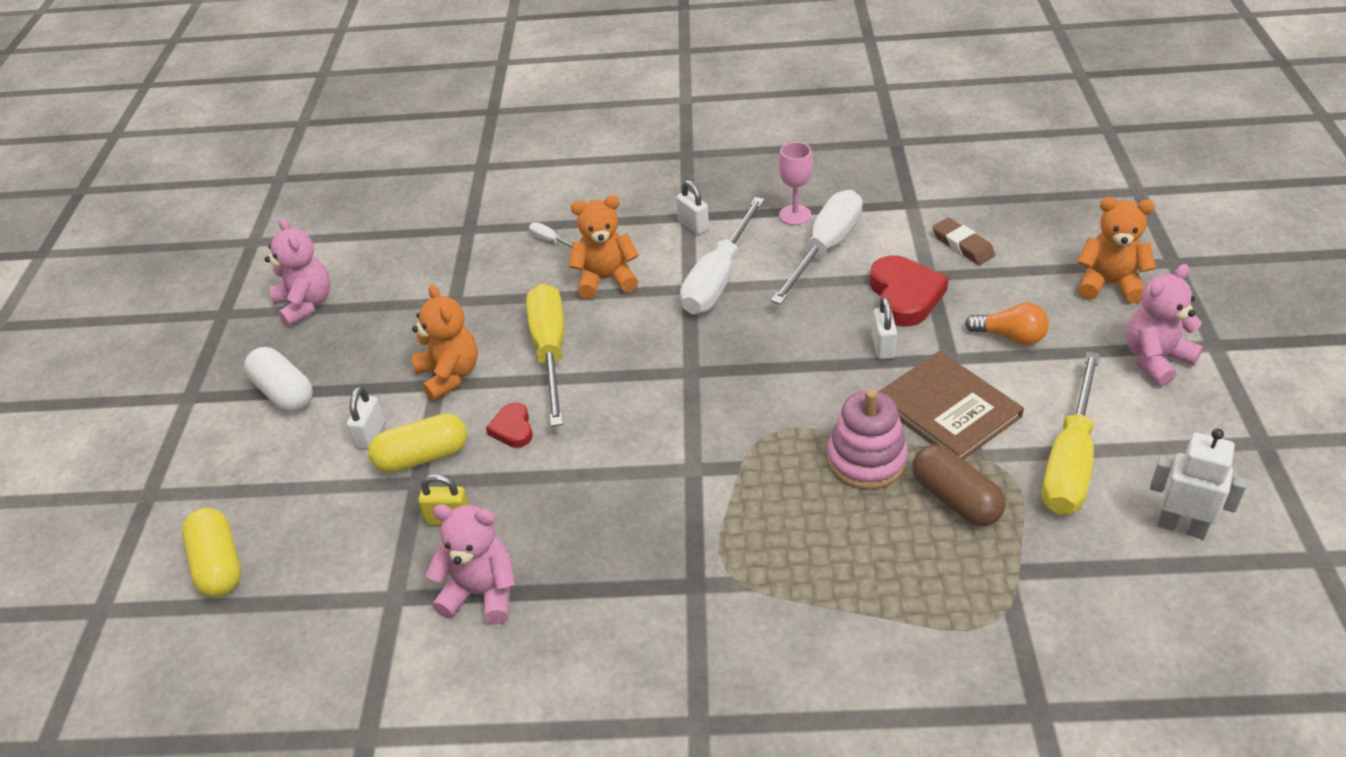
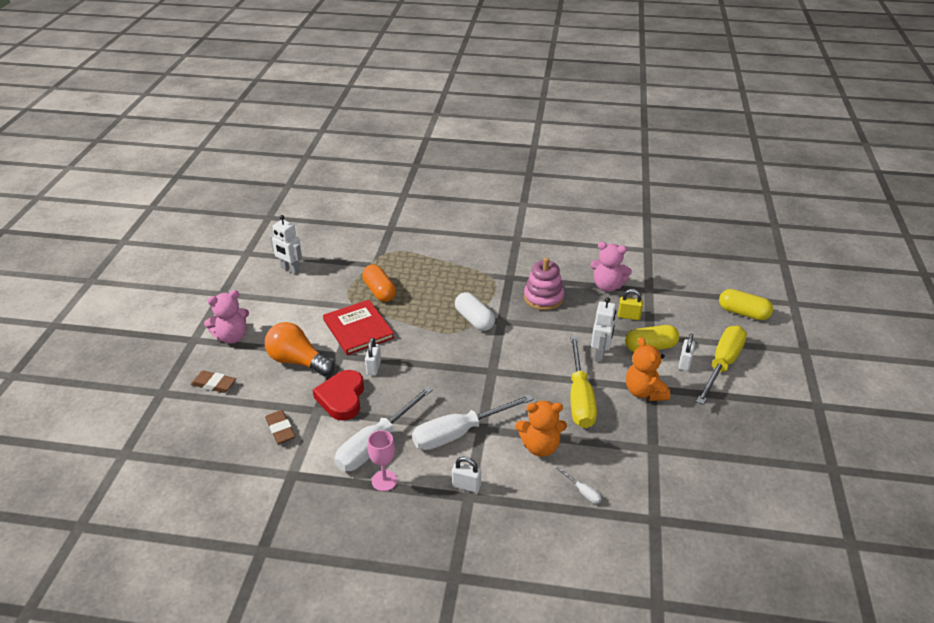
camera: 175 degrees left, 5 degrees down
(219, 565) = (743, 313): yellow capsule -> yellow capsule turned 45 degrees counterclockwise
(284, 392) = (752, 398): white capsule -> white capsule (474, 320)
(306, 305) = (769, 465): pink teddy bear -> none
(512, 429) = (600, 354): red heart -> white robot
(693, 225) = (466, 486): white padlock -> white padlock turned 45 degrees counterclockwise
(718, 278) = (459, 433): white screwdriver -> white screwdriver turned 150 degrees counterclockwise
(866, 460) = (412, 312): pink stacking toy -> pink stacking toy (543, 298)
(948, 409) = (358, 329): brown book -> red book
(955, 499) = (379, 291): brown capsule -> orange capsule
(1010, 337) = (298, 361): orange light bulb -> orange light bulb, size x1.60
(1069, 460) = (316, 298): yellow screwdriver -> yellow screwdriver (722, 365)
(1109, 284) = (214, 384): orange teddy bear -> brown eraser

